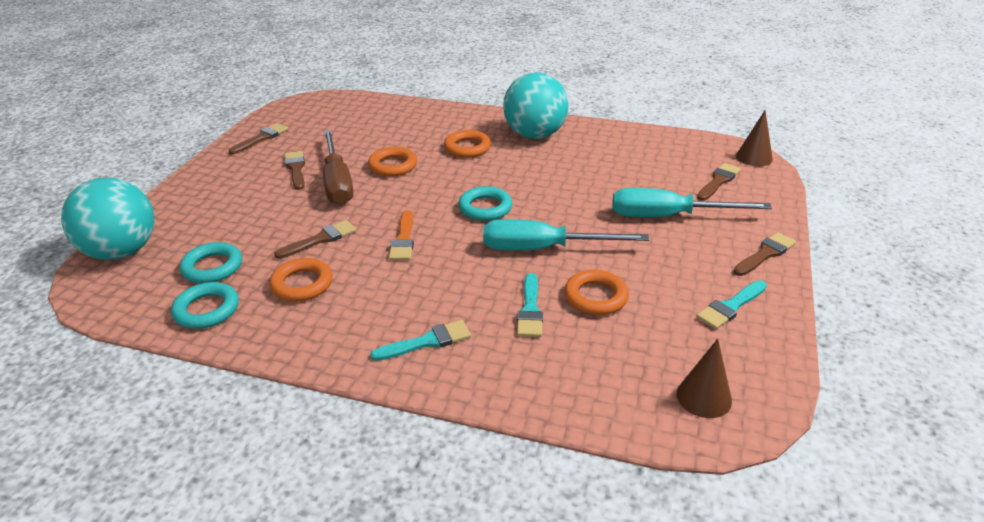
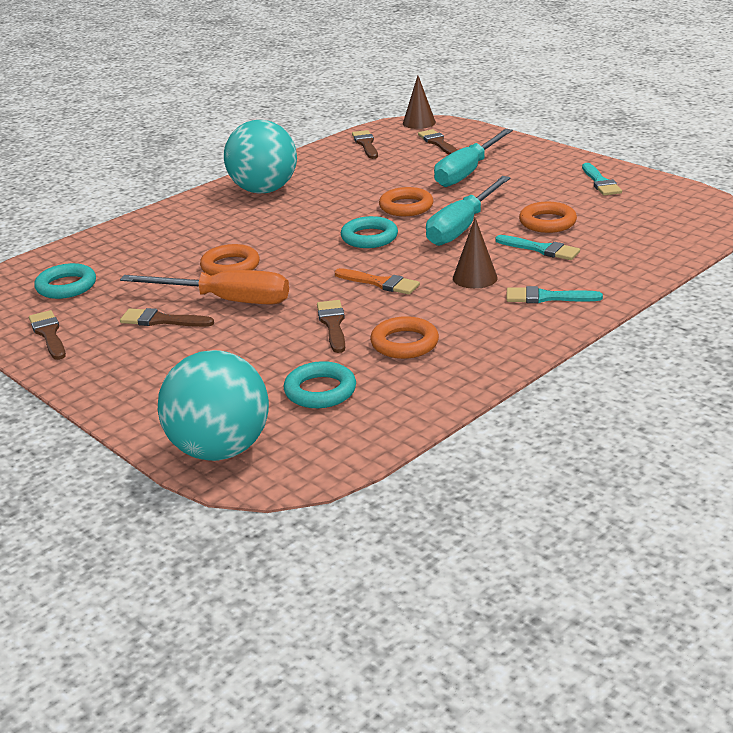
camera: 60 degrees left, 5 degrees down
(207, 310) = (399, 400): turquoise ring -> turquoise ring (66, 286)
(337, 182) = (226, 300): brown screwdriver -> orange screwdriver
(427, 342) = (547, 297): turquoise brush -> turquoise brush turned 90 degrees counterclockwise
(467, 148) = (245, 224): orange ring -> orange ring (406, 207)
(704, 397) = (686, 215): brown cone -> brown cone (475, 278)
(765, 254) = (550, 155): brown brush -> brown brush (366, 144)

